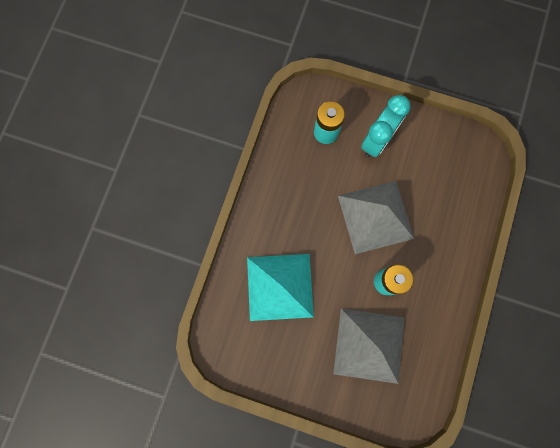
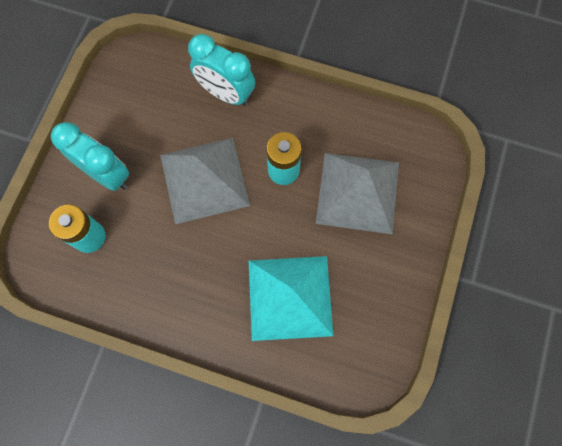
camera: 90 degrees left, 5 degrees down
(454, 232) = (226, 93): none -> turquoise clock

